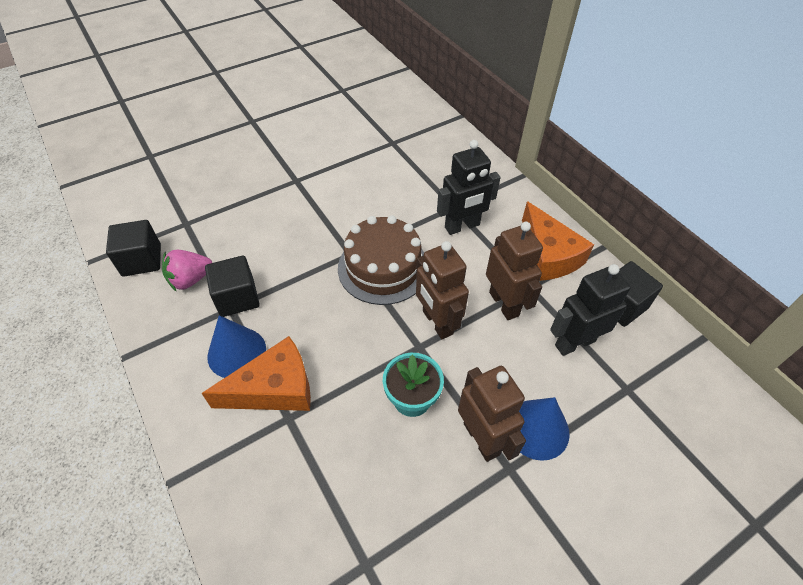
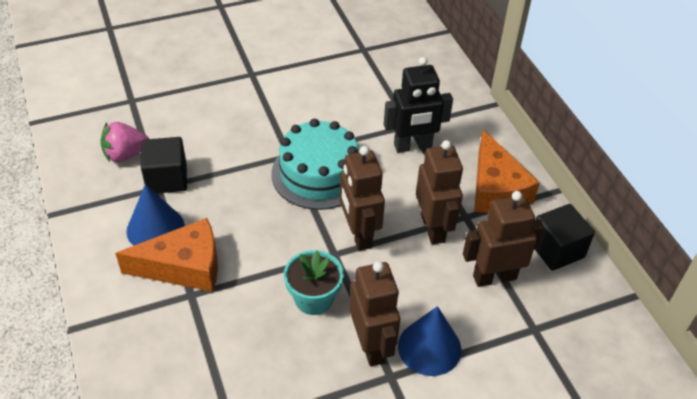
camera: 10 degrees right, 5 degrees down
(142, 260) = (82, 129): black cube -> none
(383, 267) = (318, 173): brown cake -> turquoise cake
(574, 343) = (494, 277): black robot -> brown robot

